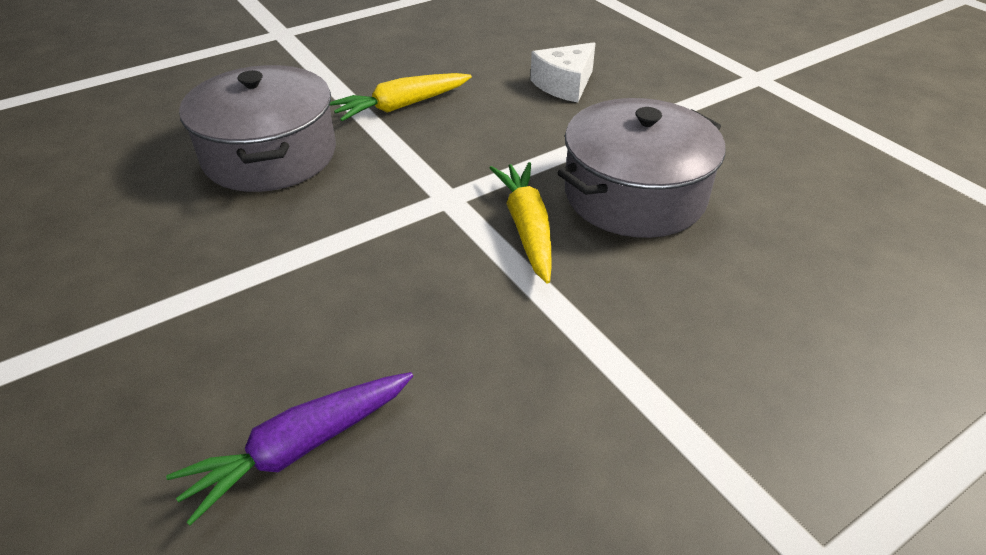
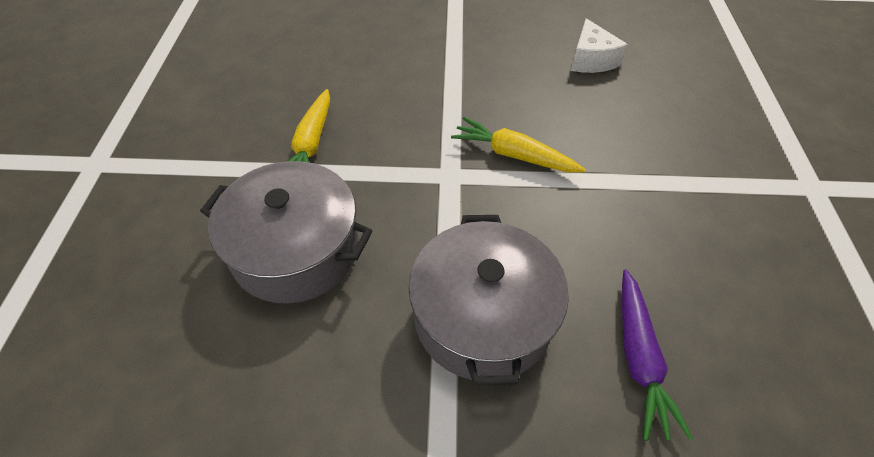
camera: 55 degrees left, 10 degrees up
(565, 85) = (376, 57): white cheese -> white cheese (591, 60)
(634, 195) = (521, 95): grey pot -> grey pot (482, 317)

